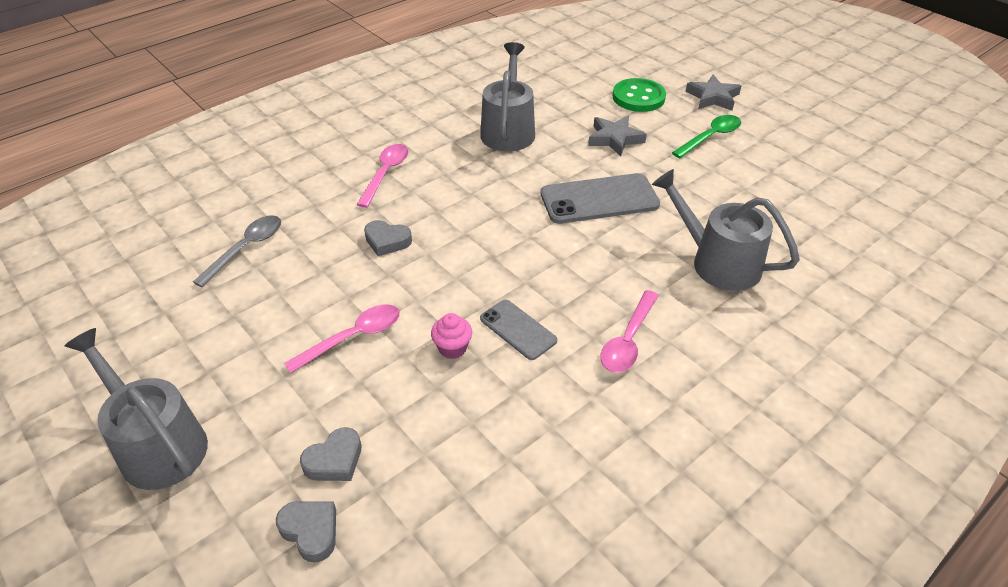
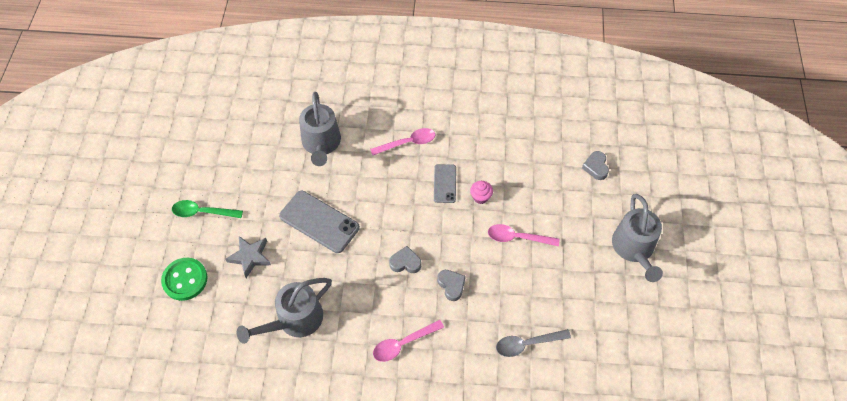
camera: 135 degrees left, 15 degrees up
(334, 460) = (568, 186): grey heart -> grey heart (405, 262)
(713, 97) = (148, 240): grey star -> none

